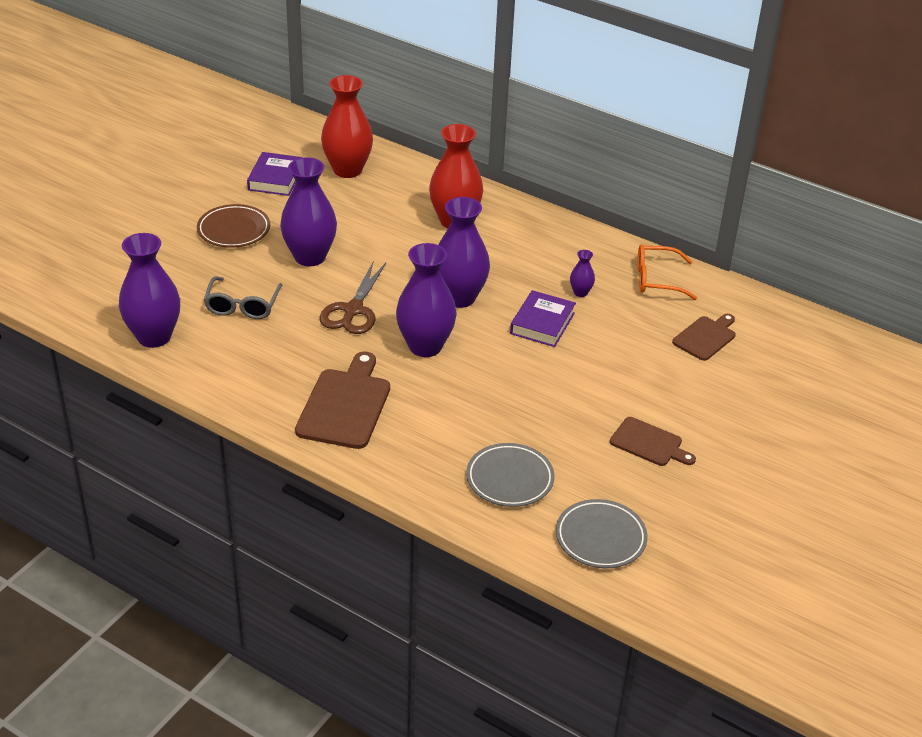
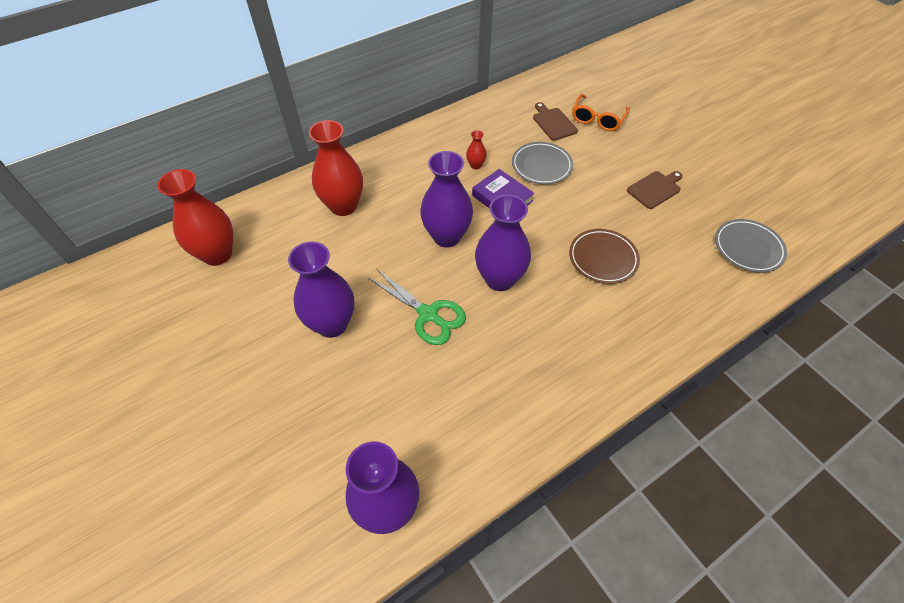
camera: 65 degrees left, 15 degrees up
(234, 230) = (248, 376): brown plate -> brown plate (603, 258)
(242, 306) = (377, 404): grey glasses -> none
(275, 178) = (188, 315): purple book -> none
(345, 405) = (557, 361): brown cutting board -> none
(353, 310) = (428, 314): brown scissors -> green scissors
(510, 479) = (676, 278): grey plate -> grey plate (541, 166)
(580, 292) = (475, 165): purple vase -> red vase
(657, 279) = (480, 122): orange glasses -> orange glasses (597, 119)

